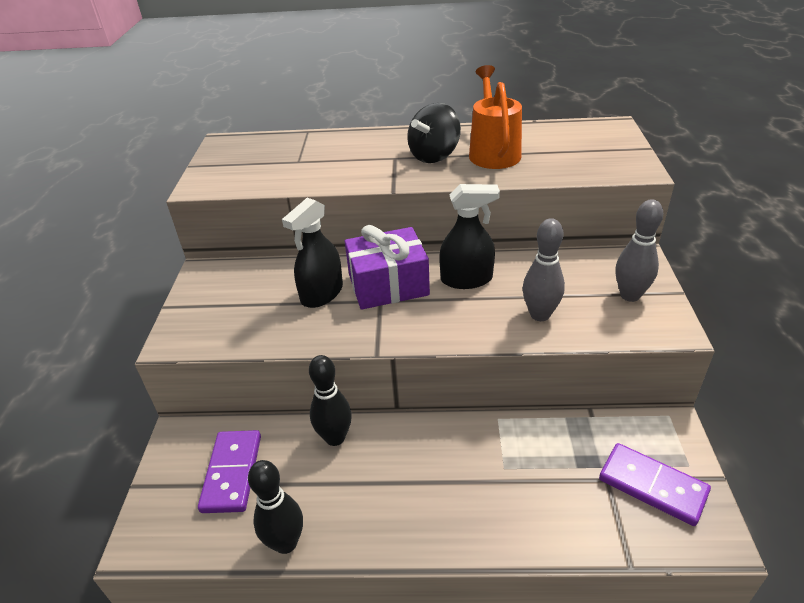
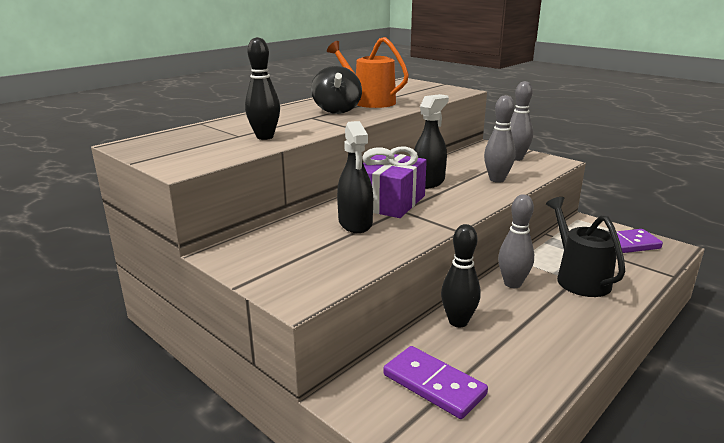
camera: 50 degrees left, 15 degrees down
(286, 543) = (541, 386): black bowling pin -> black bowling pin (265, 137)
(442, 438) = (512, 284): none -> grey bowling pin
(514, 482) = (578, 278): none -> black watering can

